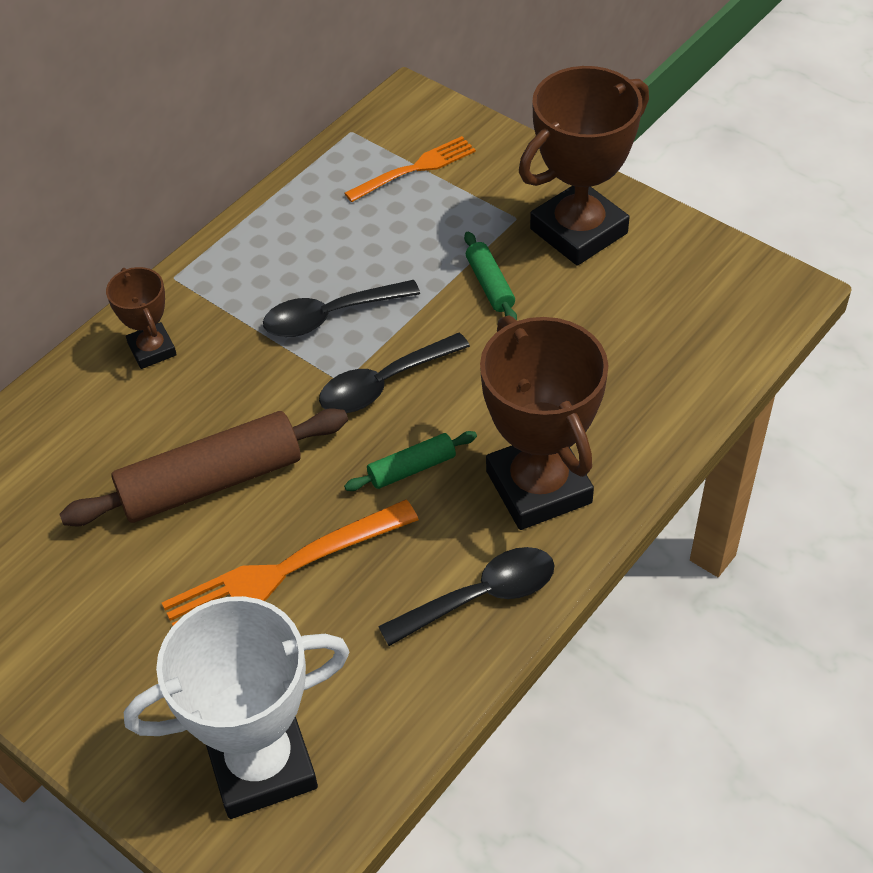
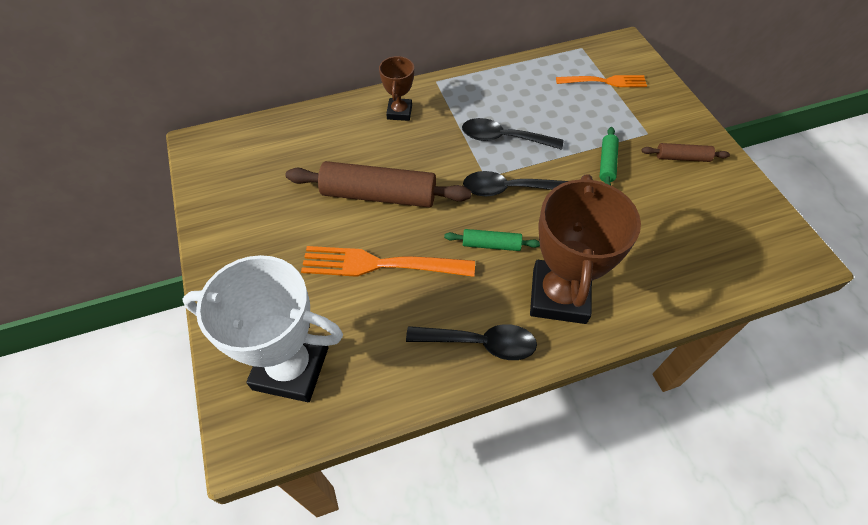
camera: 30 degrees right, 5 degrees up
(578, 231) = (682, 157): brown trophy -> brown rolling pin

